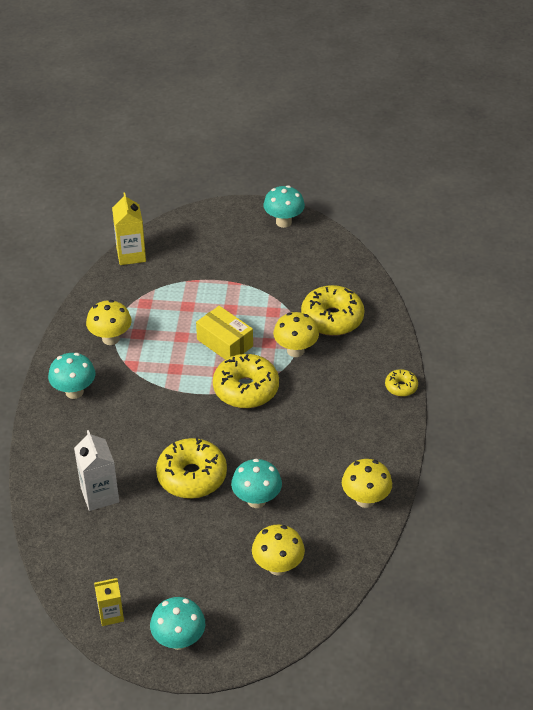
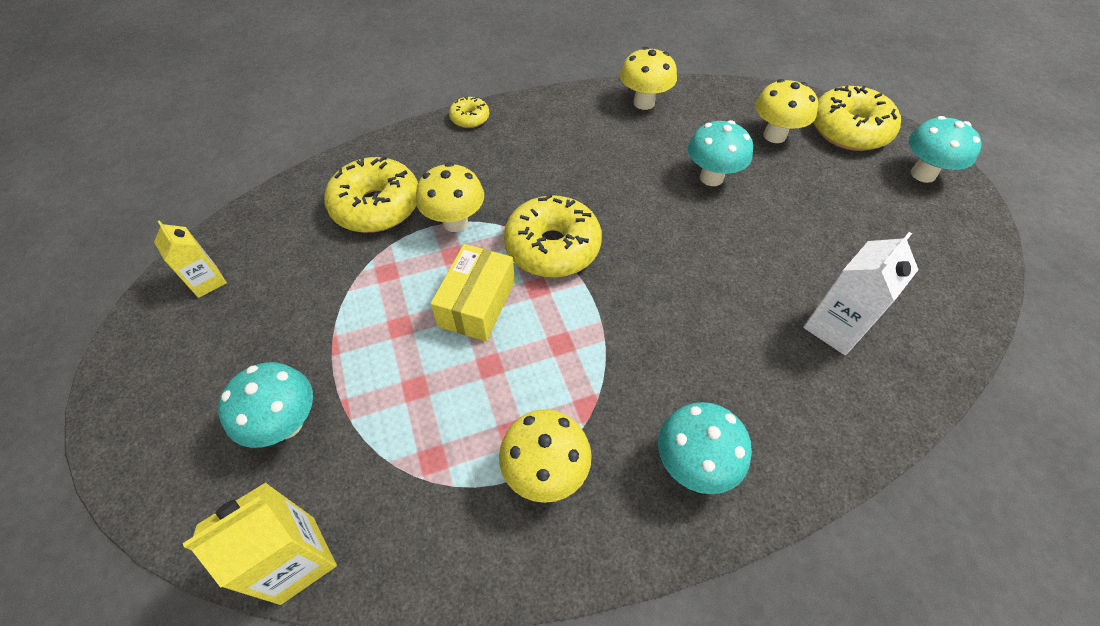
camera: 115 degrees left, 10 degrees up
(111, 614) = (960, 238): yellow carton -> yellow carton (207, 281)
(192, 476) = (727, 245): yellow donut -> yellow donut (848, 130)
(283, 222) = (154, 335): turquoise mushroom -> turquoise mushroom (286, 424)

